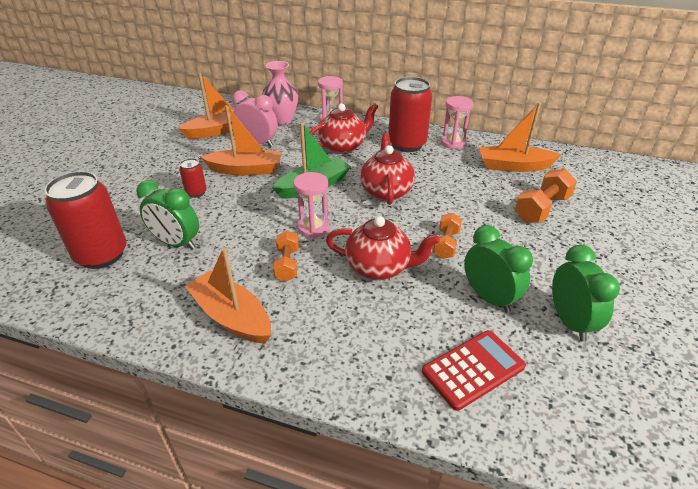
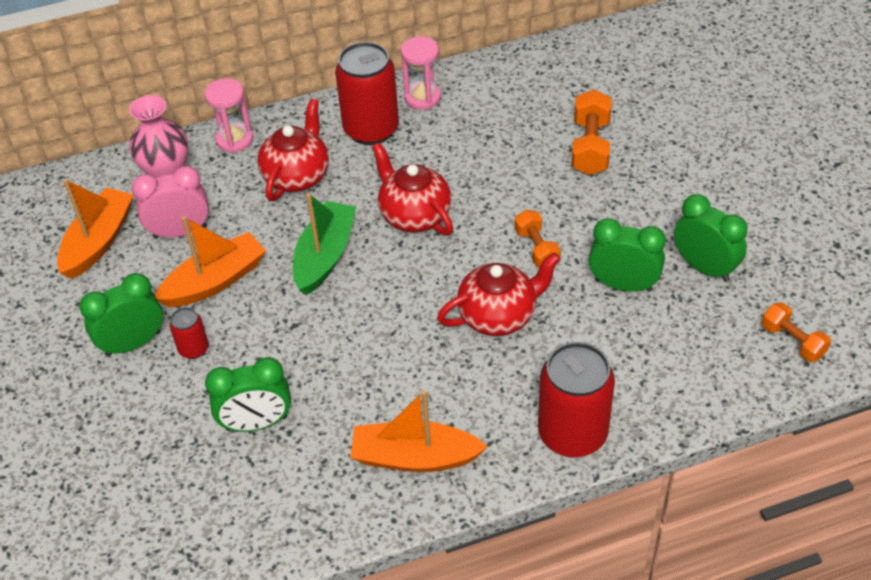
camera: 35 degrees left, 10 degrees up
(101, 255) = (188, 491): red can -> red can (572, 434)
(174, 176) = (133, 343): none -> green clock
(287, 264) = (406, 370): orange dumbbell -> orange dumbbell (792, 341)
(313, 227) = (385, 311): pink hourglass -> none
(473, 369) = (664, 363): red calculator -> none
(513, 166) = (518, 99): orange boat -> none

